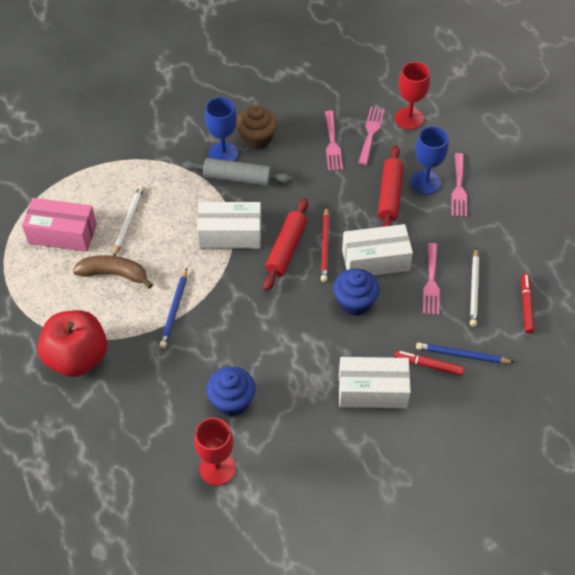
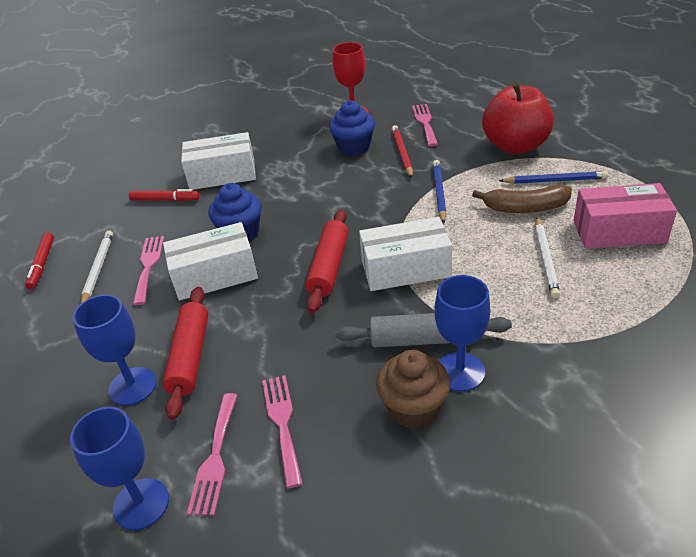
camera: 175 degrees right, 15 degrees down
(325, 246) = (280, 278): red pencil -> red pencil (402, 153)
(409, 118) = (141, 504): red goblet -> blue goblet
(459, 188) = (82, 387): pink fork -> pink fork (425, 123)
(462, 355) = (128, 213): blue pencil -> blue pencil (555, 180)

